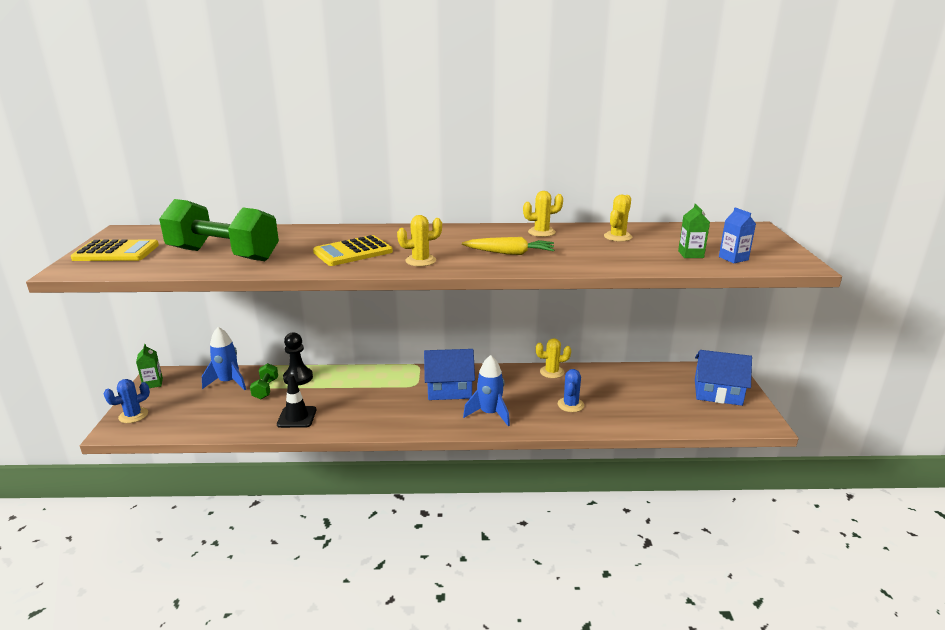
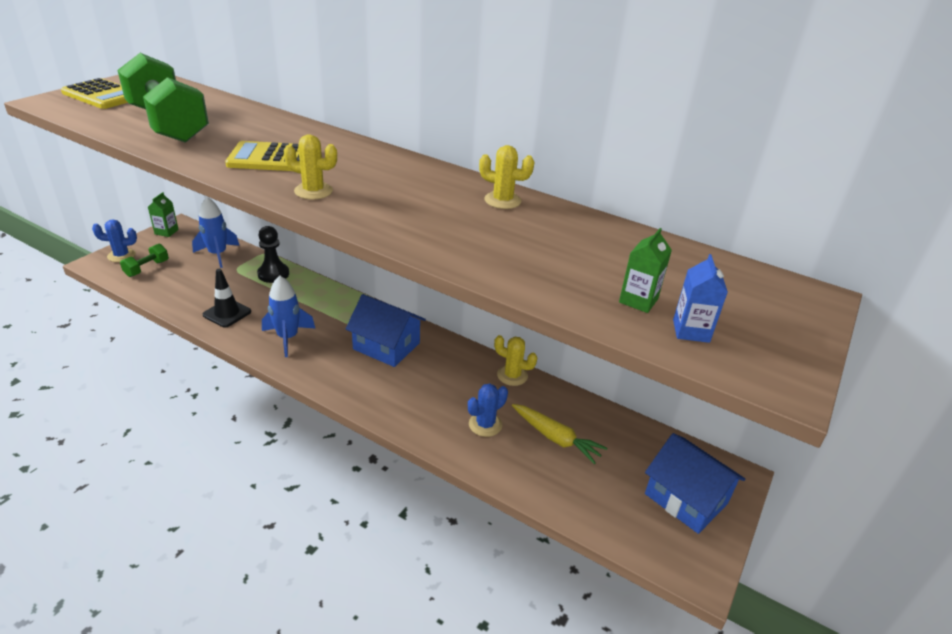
camera: 30 degrees right, 10 degrees up
(265, 389) = (236, 274): green dumbbell -> green dumbbell (147, 268)
(489, 414) = (391, 393): blue rocket -> blue rocket (288, 338)
(510, 253) = (418, 215): yellow carrot -> yellow carrot (556, 438)
(617, 237) = (585, 239): yellow cactus -> none

